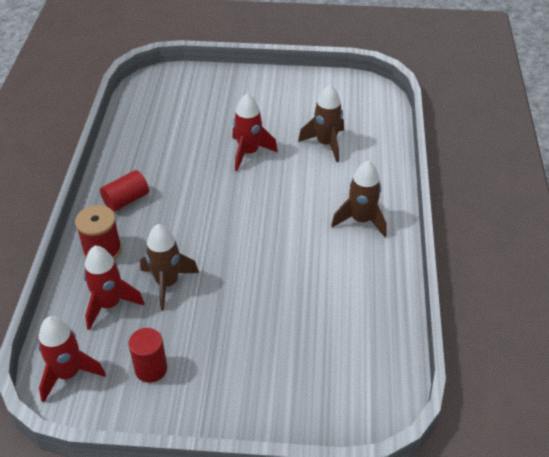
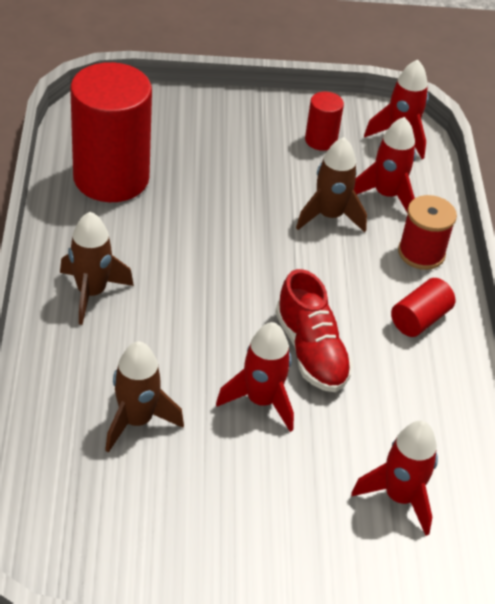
camera: 170 degrees right, 0 degrees up
(179, 107) = (399, 497): none -> red rocket
(210, 180) = (311, 351): none -> red shoe
(354, 322) = (111, 178): none -> red cylinder

